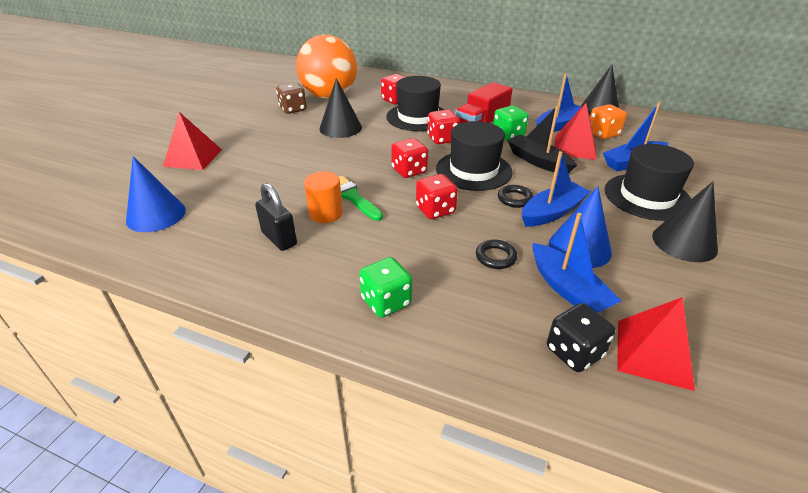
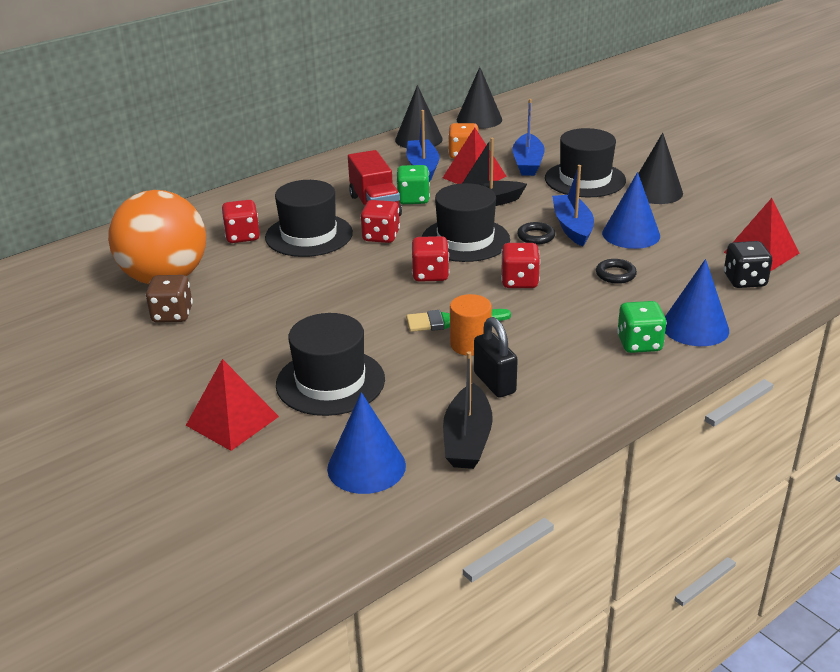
camera: 60 degrees left, 5 degrees down
(199, 247) = (467, 439): none -> black boat
(248, 175) = (330, 382): none -> black hat
(279, 238) = (494, 383): black padlock -> black padlock turned 75 degrees clockwise
(340, 128) = (275, 292): black cone -> black cone (479, 119)
(444, 334) = (695, 327): none -> blue cone
(568, 289) = (678, 258): blue boat -> none

